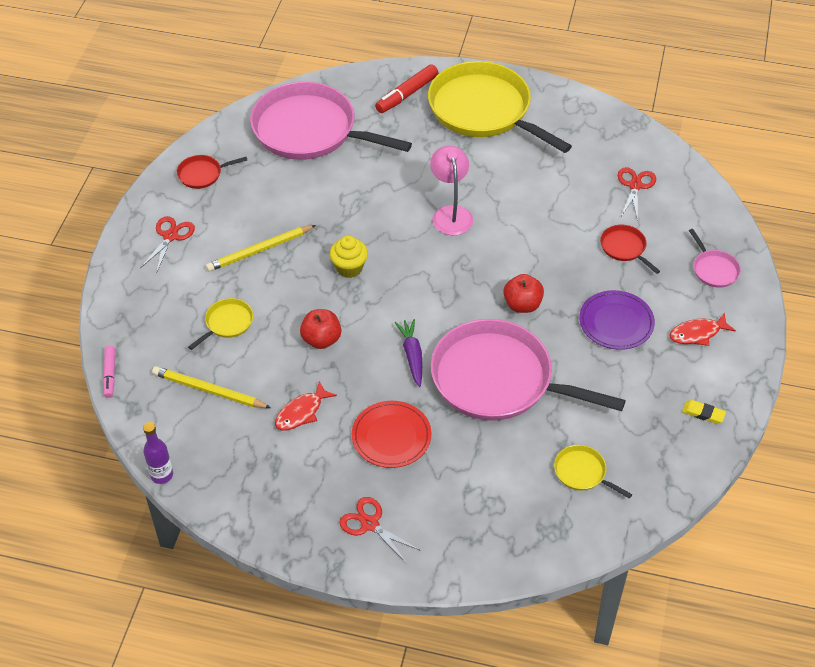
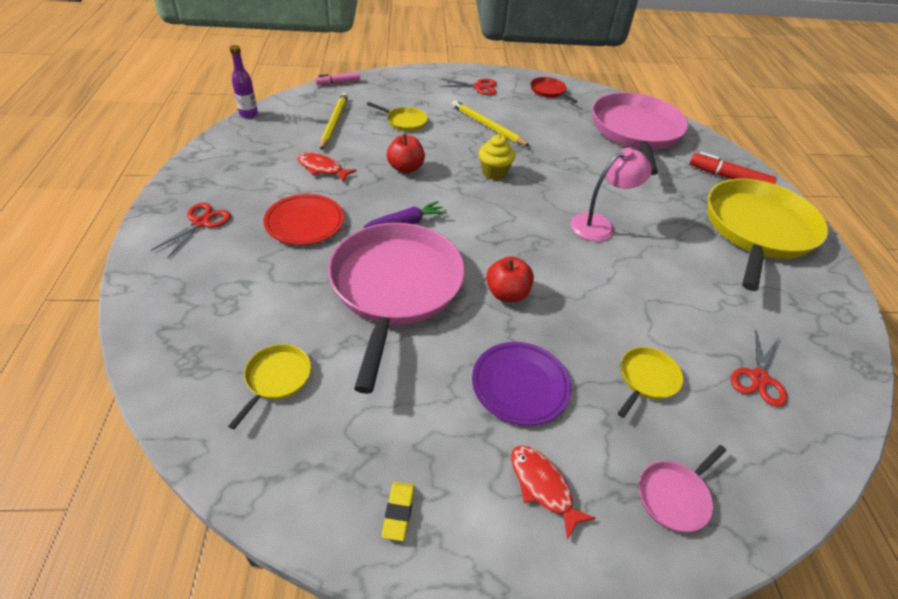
camera: 70 degrees right, 5 degrees down
(624, 248) = (646, 379): red pan -> yellow pan
(635, 186) = (759, 378): red scissors -> red scissors turned 120 degrees clockwise

